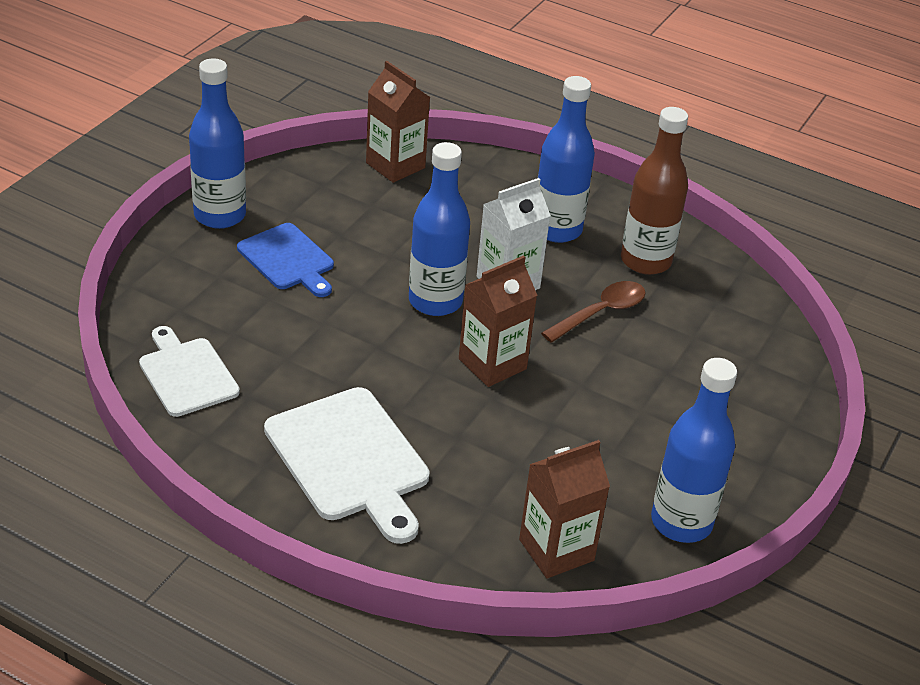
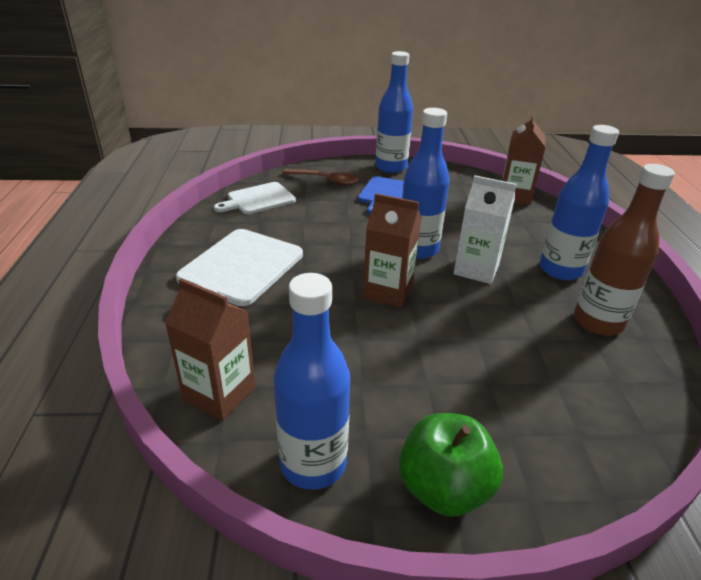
camera: 60 degrees right, 5 degrees down
(187, 374) = (258, 199): white cutting board -> white cutting board turned 150 degrees counterclockwise
(600, 313) = (507, 320): brown spoon -> brown spoon (326, 181)
(752, 461) = (444, 488): none -> green apple

